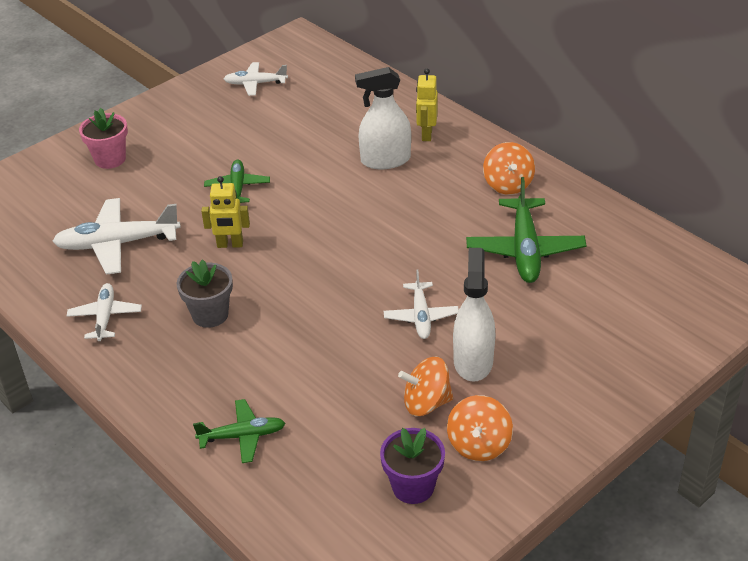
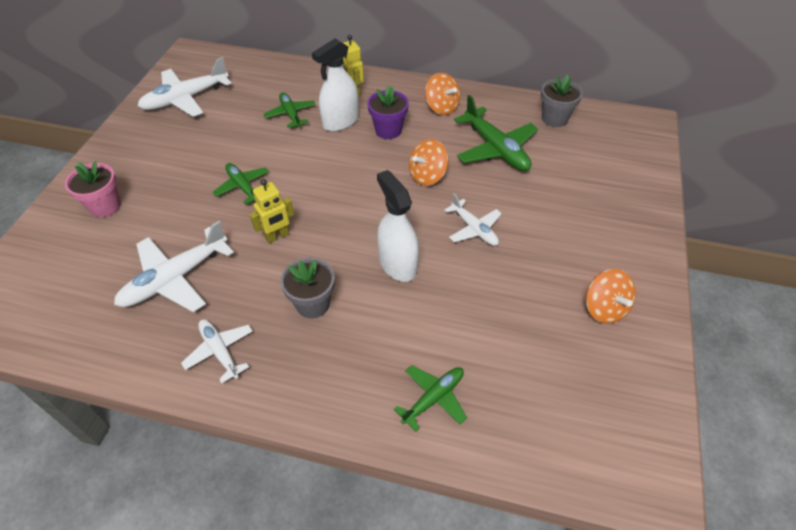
camera: 35 degrees left, 10 degrees up
(255, 84) = (186, 99): white plane -> white plane, size x1.67
(342, 134) = (290, 114): none -> green plane
(413, 487) = (594, 368): purple flower pot -> purple flower pot (388, 130)
(426, 403) = (540, 294): orange spinning top -> orange spinning top (427, 176)
(473, 361) = (540, 246): white spray bottle -> white spray bottle (397, 264)
(629, 244) = (554, 118): none -> grey flower pot

